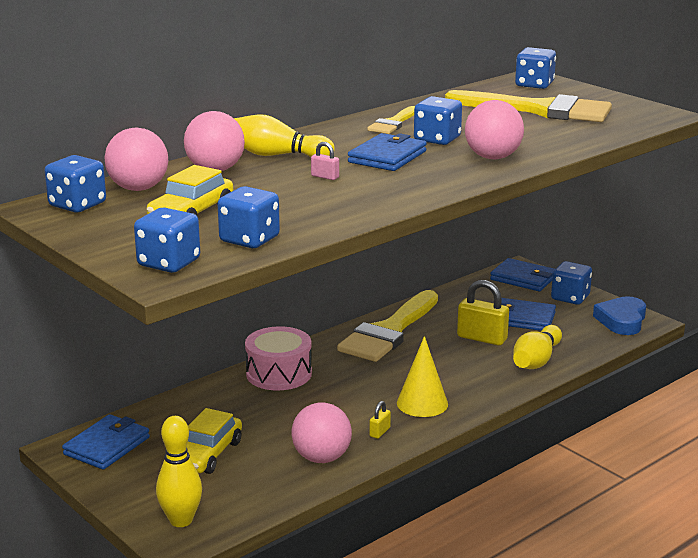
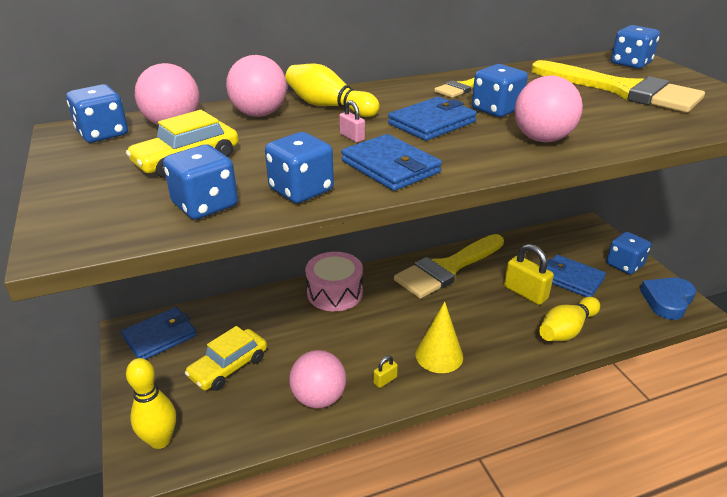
camera: 20 degrees right, 10 degrees up
(169, 263) = (95, 222): blue dice -> blue dice (301, 190)
(523, 278) = (588, 236): blue wallet -> blue wallet (390, 167)

